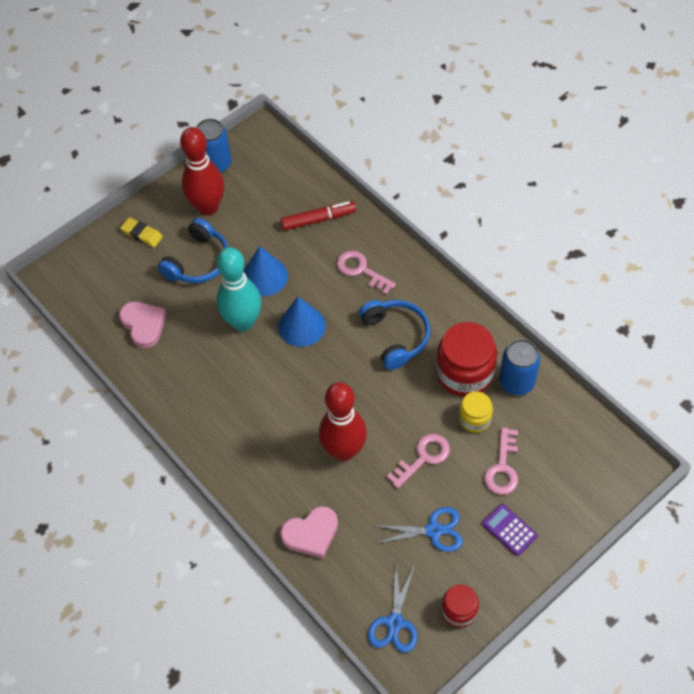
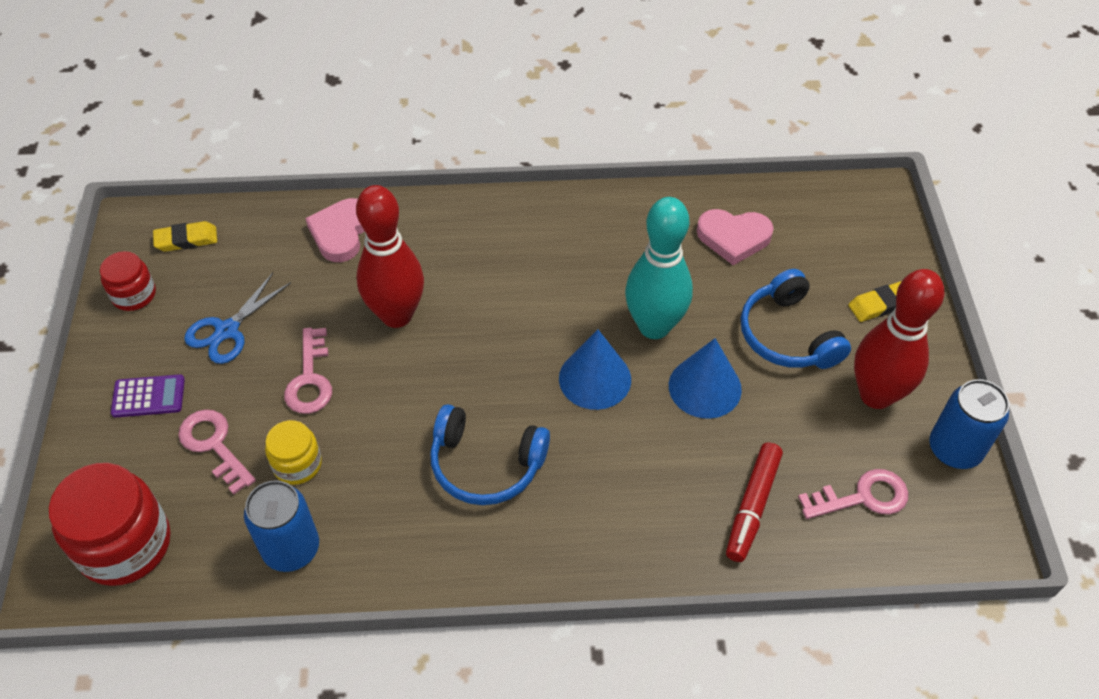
camera: 125 degrees right, 5 degrees down
(361, 270) = (621, 498): pink key -> pink key (862, 497)
(395, 623) = (186, 240): blue scissors -> yellow eraser
(464, 373) = (362, 501): red jar -> red jar (125, 544)

